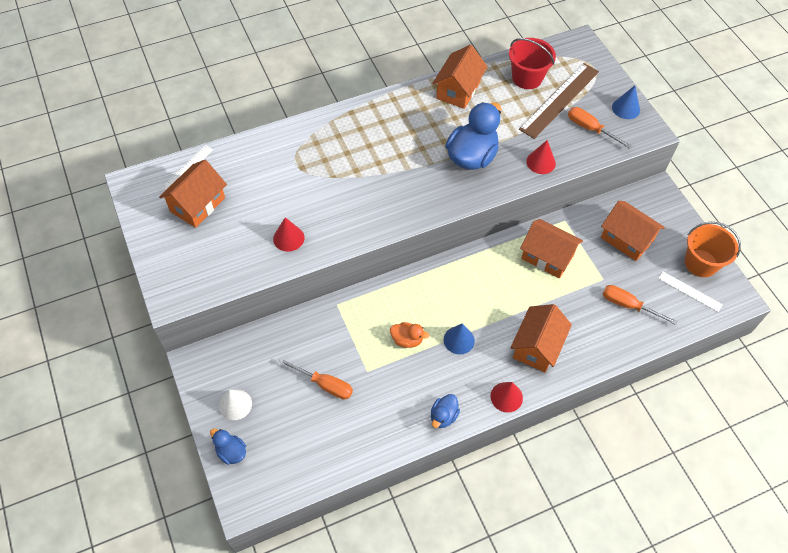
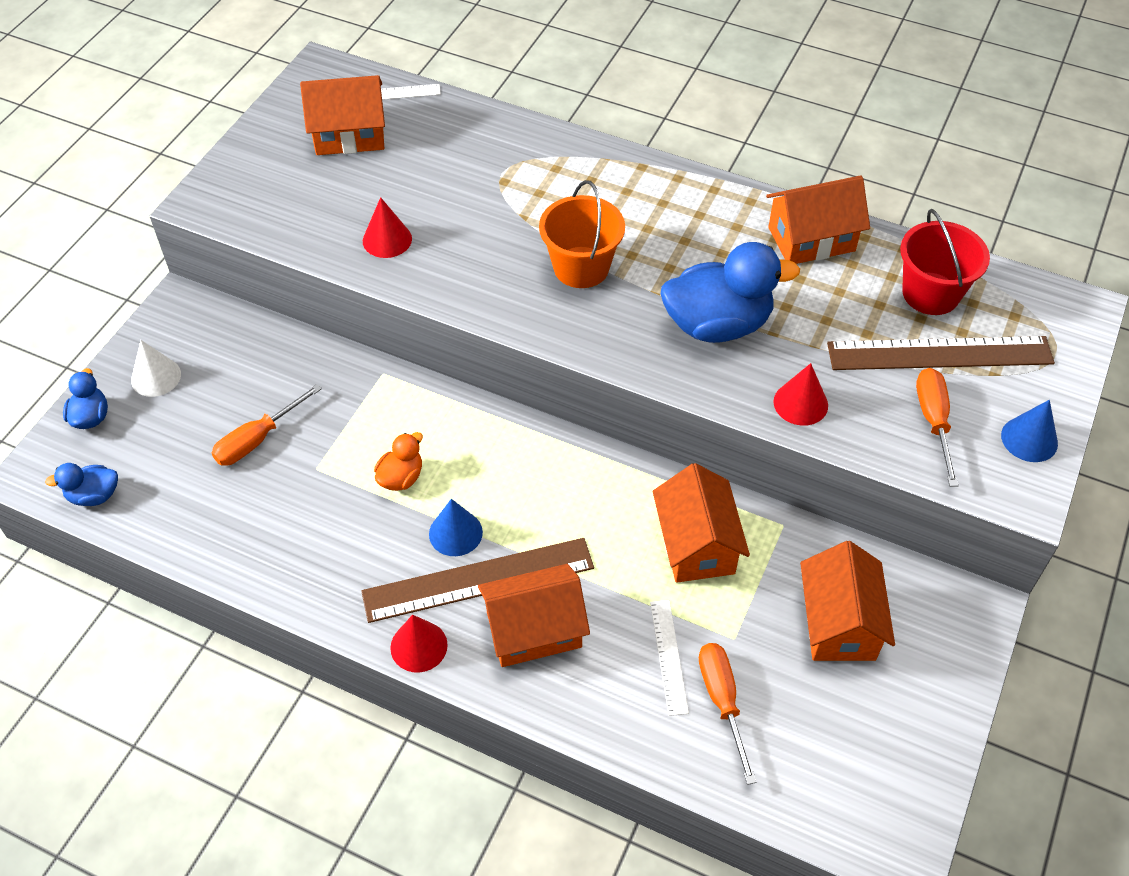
camera: 50 degrees right, 5 degrees down
(324, 384) = (258, 439): orange screwdriver -> orange screwdriver turned 60 degrees clockwise
(407, 340) = (401, 477): orange duck -> orange duck turned 120 degrees counterclockwise
(443, 416) = (323, 593): blue duck -> blue duck (94, 495)
(492, 349) = (478, 579): none -> brown ruler
(690, 291) = (838, 771): white ruler -> white ruler (669, 656)
(700, 263) = (909, 753): orange bucket -> orange bucket (581, 267)

